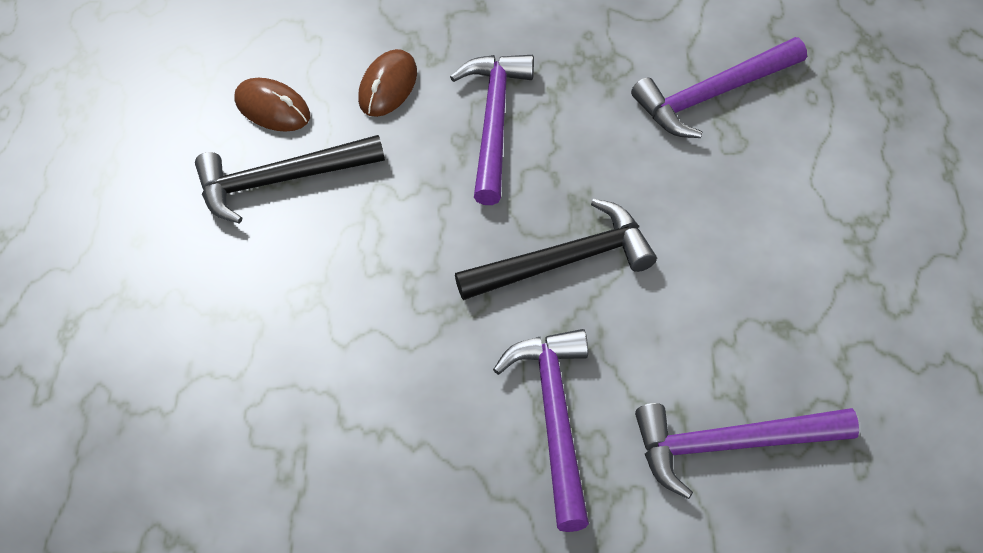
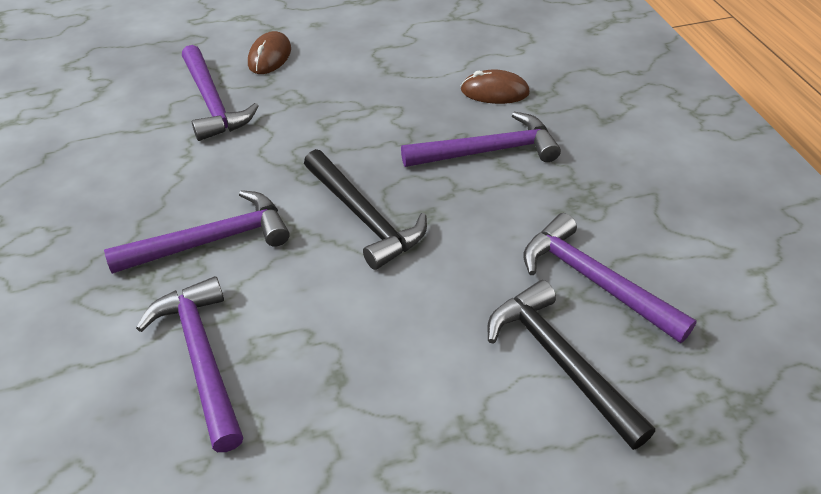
camera: 70 degrees right, 10 degrees down
(272, 108) = (446, 47): brown mouse -> brown mouse (269, 57)
(276, 391) = (212, 103): none -> purple hammer
(280, 180) = (385, 65): black hammer -> black hammer (560, 361)

